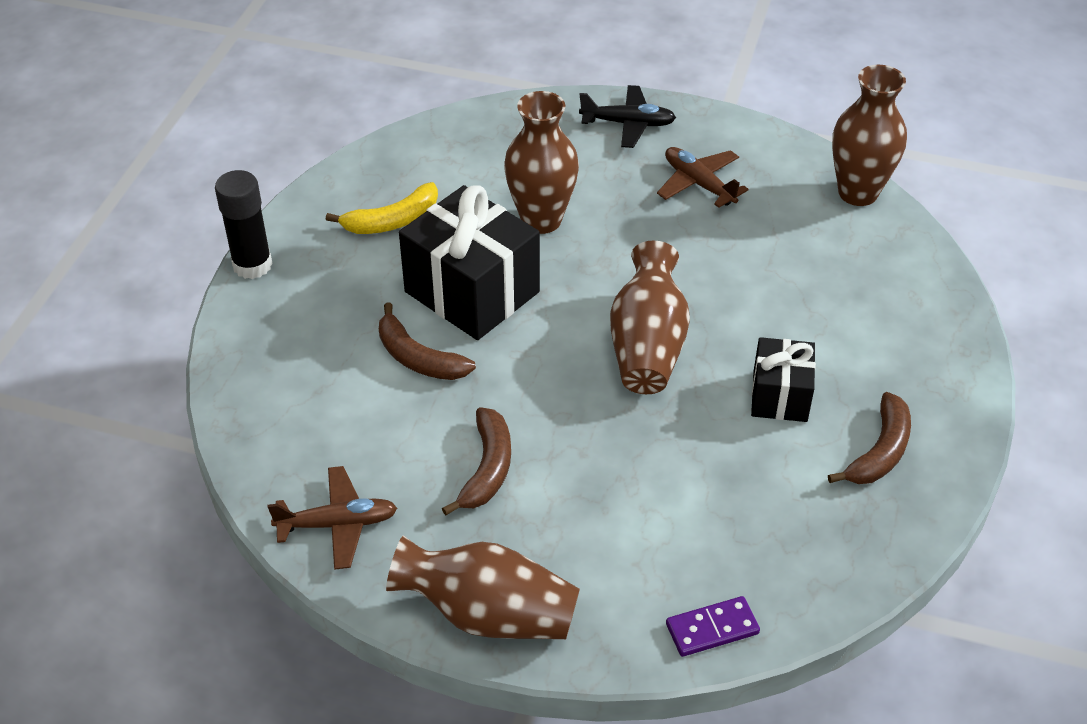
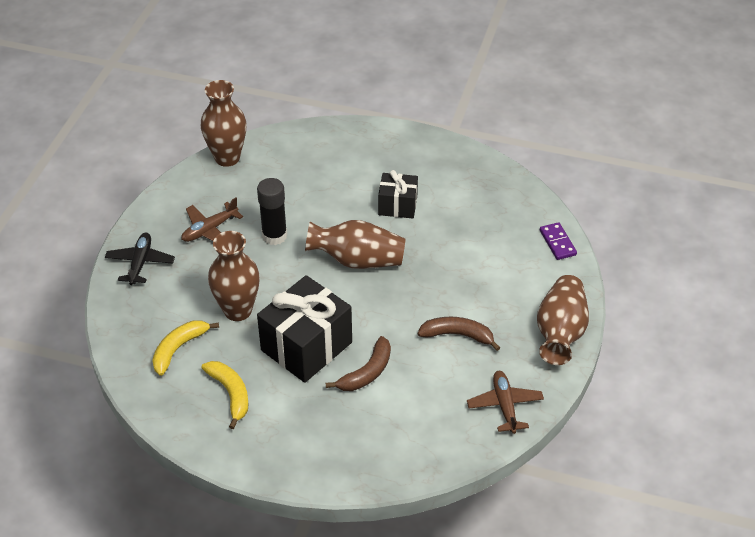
camera: 90 degrees left, 0 degrees up
(252, 265) = (272, 476): black glue stick -> black glue stick (274, 236)
(473, 169) = (178, 349): none -> yellow banana
(880, 451) = (436, 170): brown banana -> none

